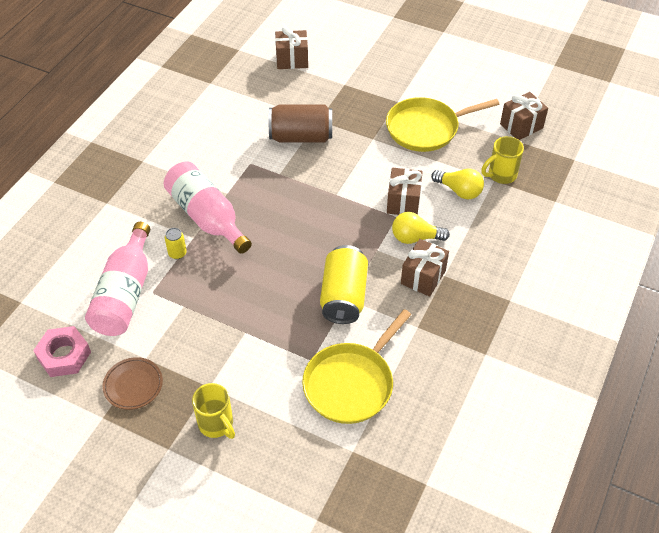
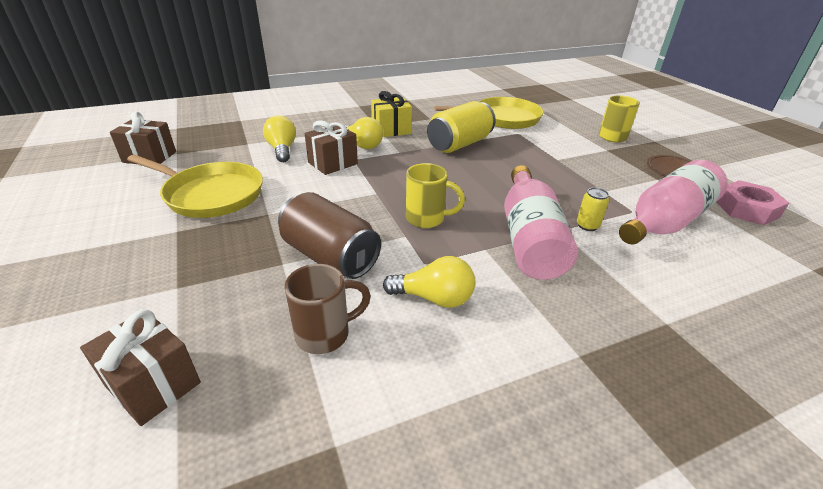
camera: 140 degrees left, 15 degrees down
(227, 148) = (434, 298): none -> yellow light bulb
(255, 106) = (325, 334): none -> brown mug
(423, 277) = (391, 130): brown gift -> yellow gift
(501, 175) = (236, 143): yellow mug -> yellow mug (427, 219)

